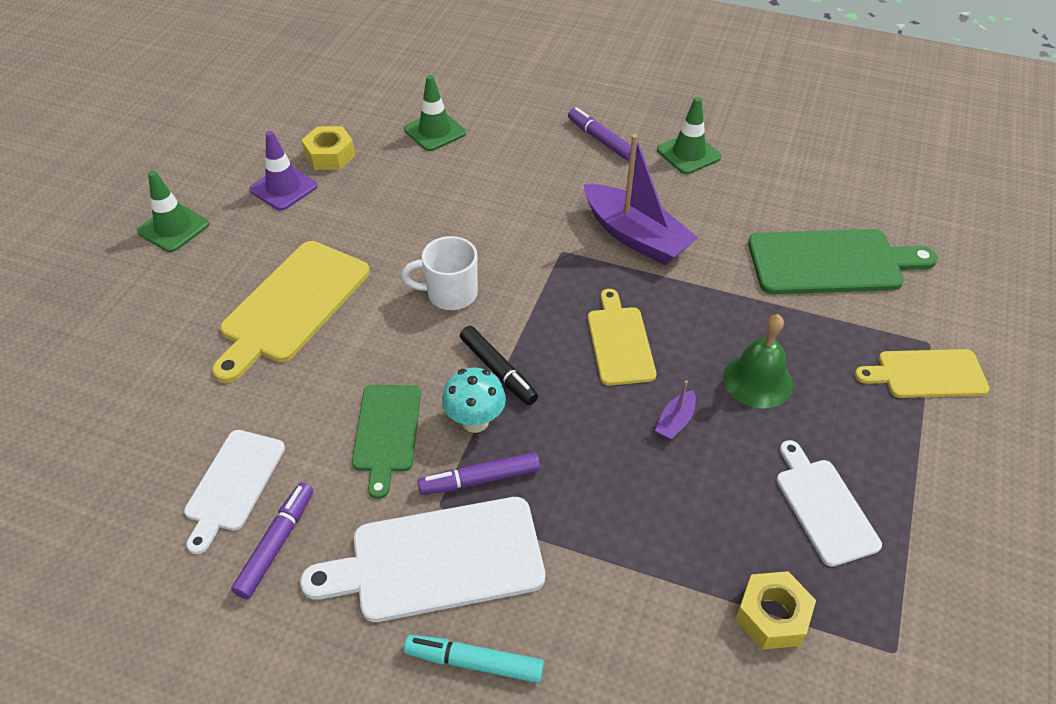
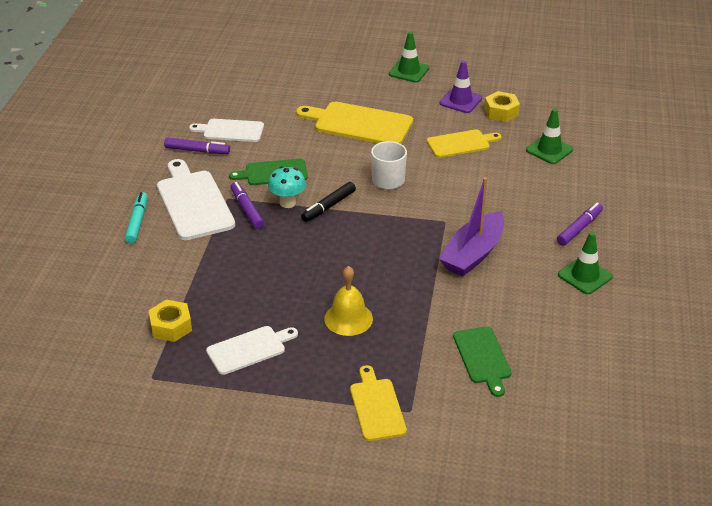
camera: 80 degrees right, 10 degrees down
(619, 342) = (366, 254): yellow cutting board -> yellow cutting board (461, 143)
(675, 421) = (305, 282): purple boat -> none
(757, 380) = (348, 318): green bell -> yellow bell
(831, 262) = (483, 358): green cutting board -> green cutting board, size x0.62

